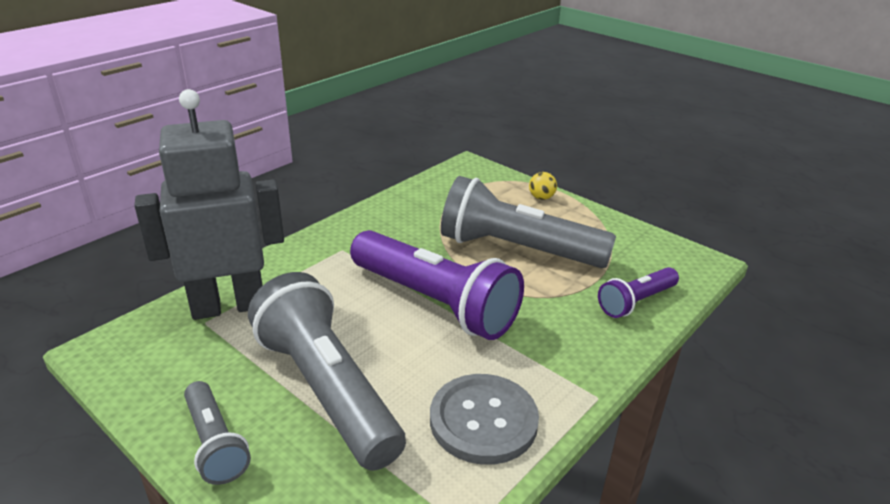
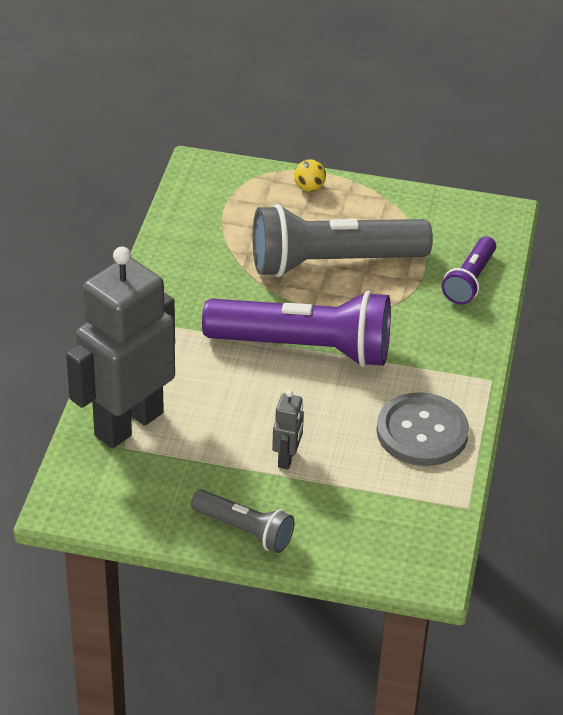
camera: 30 degrees left, 10 degrees up
(327, 390) = (287, 458): grey flashlight -> grey robot

